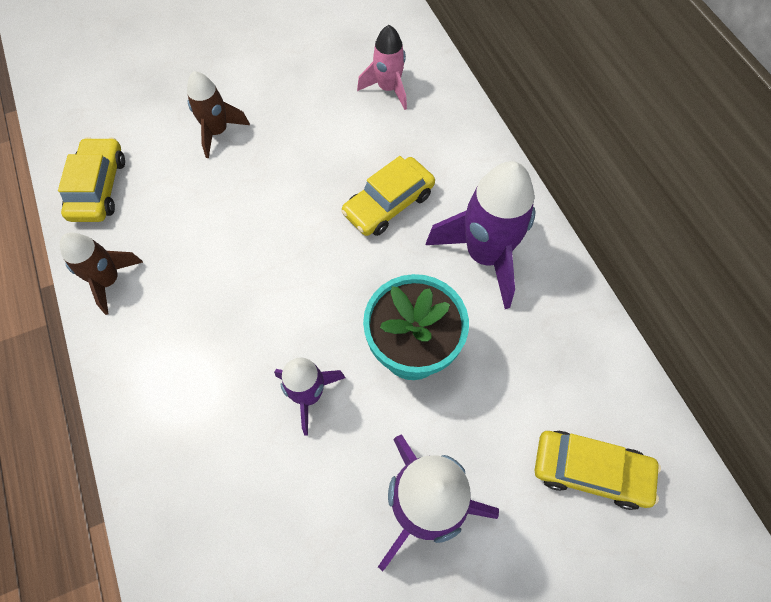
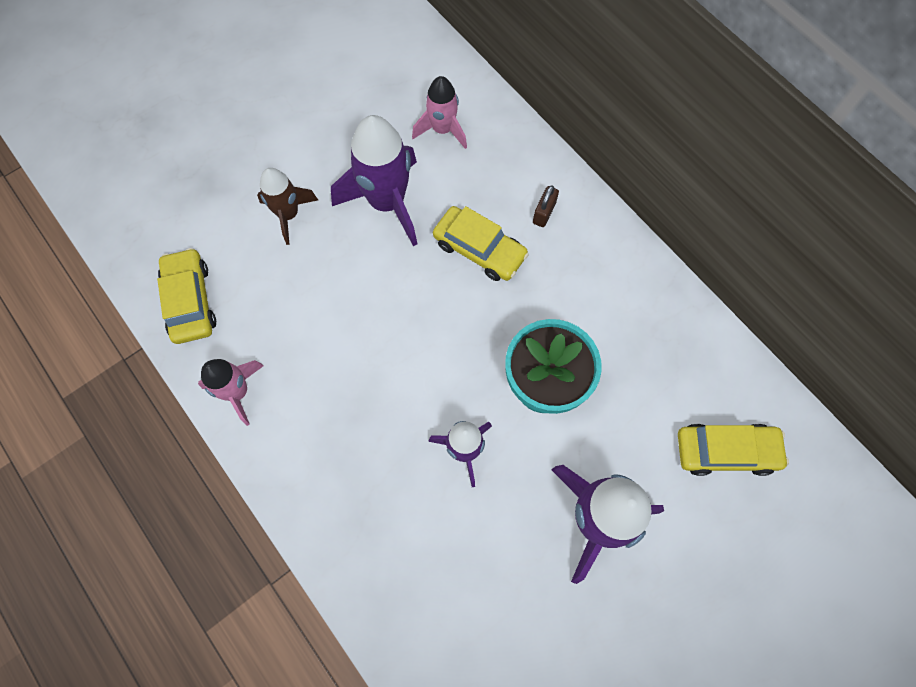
camera: 15 degrees left, 5 degrees up
(109, 280) = (238, 392): brown rocket -> pink rocket
(388, 203) = (479, 249): yellow car -> yellow car turned 90 degrees counterclockwise
(463, 184) = (544, 213): none -> brown padlock
(485, 255) = (583, 278): purple rocket -> purple rocket (387, 202)

